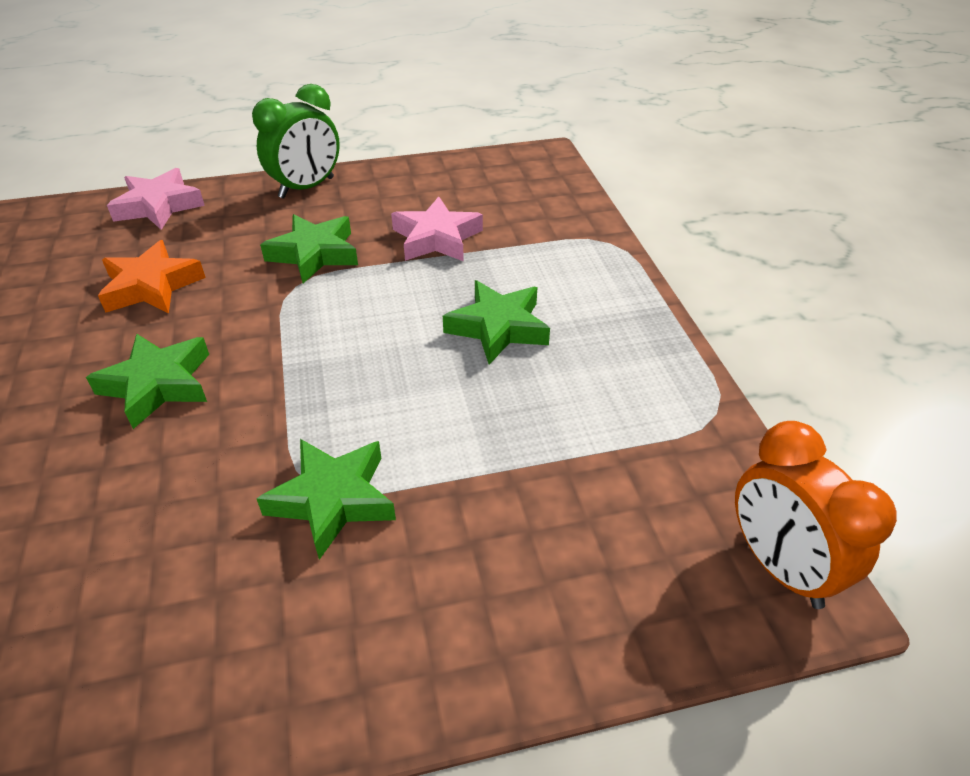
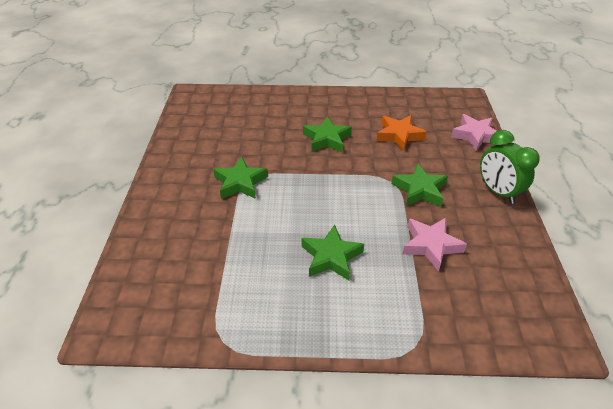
camera: 105 degrees right, 0 degrees up
(779, 566) = (121, 324): orange clock -> none

